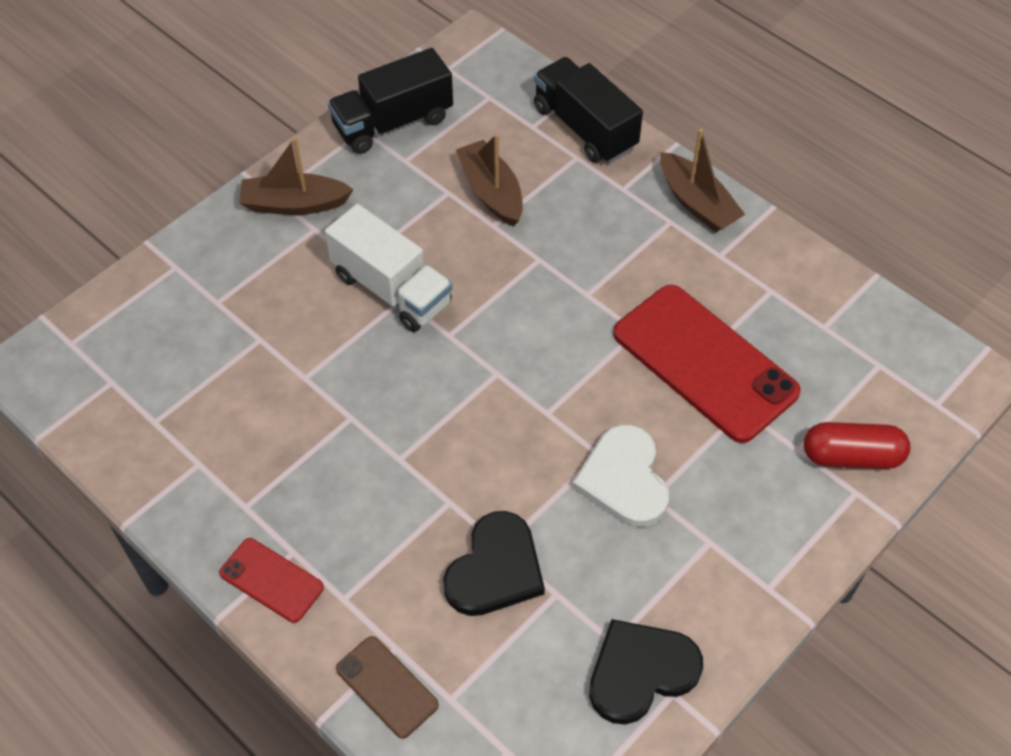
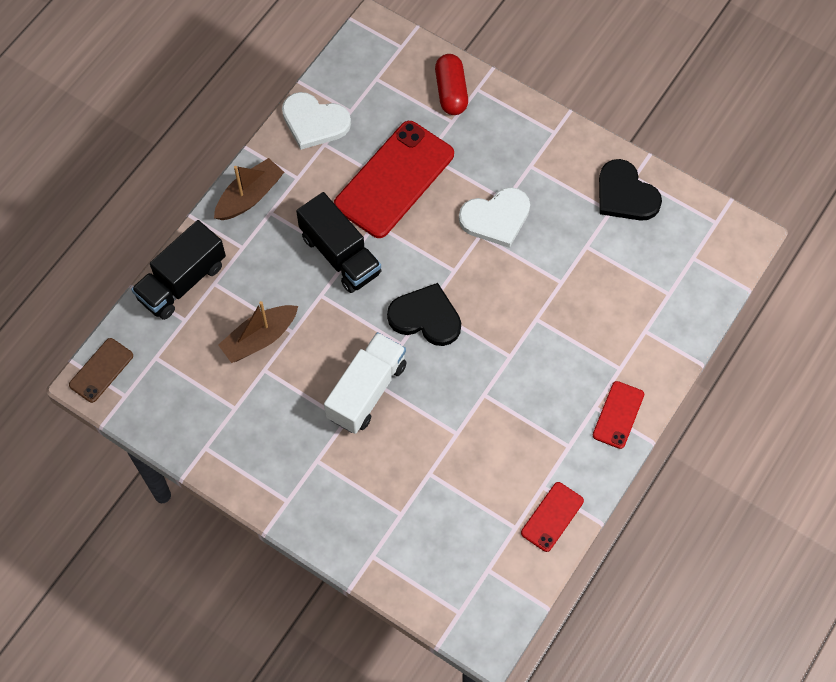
camera: 100 degrees left, 10 degrees up
(152, 467) = (552, 517): none -> red phone
(294, 204) = (294, 482): brown boat -> none
(387, 687) = (671, 330): brown phone -> brown phone (101, 370)
(393, 123) = (194, 426): black truck -> black truck (340, 255)
(495, 569) = (578, 283): black heart -> black heart (426, 317)
(808, 283) = (314, 122): none -> white heart

